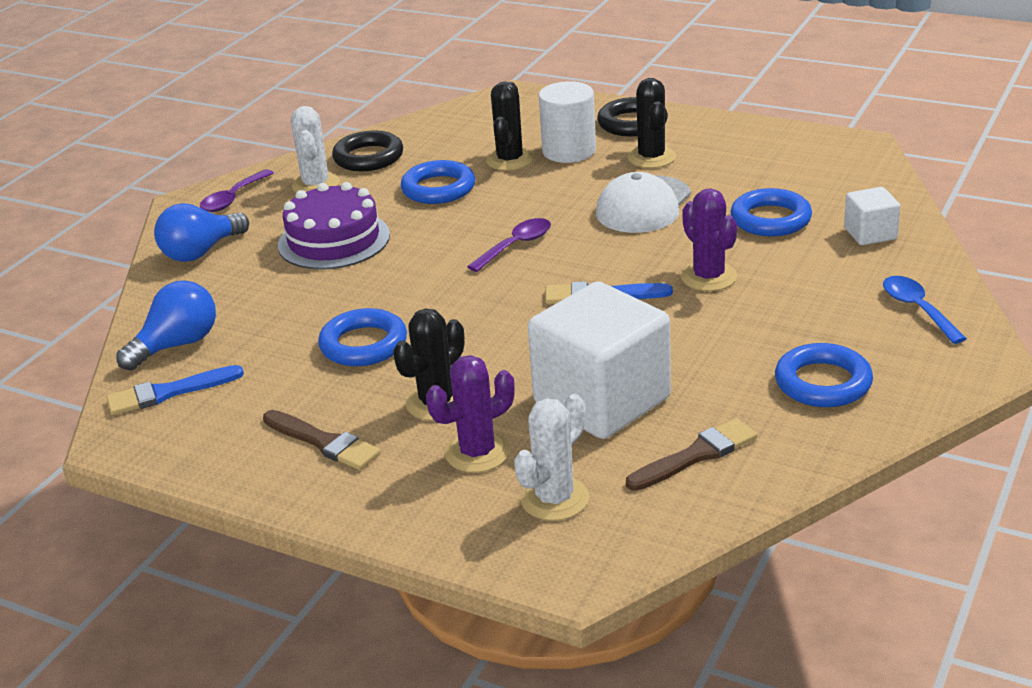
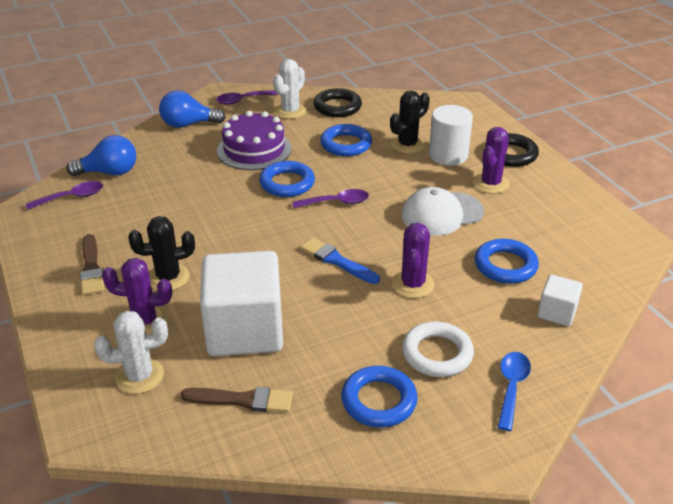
camera: 35 degrees right, 5 degrees up
(168, 393) = (71, 197): blue brush -> purple spoon
(363, 344) = (184, 221): blue ring -> blue ring (287, 183)
(651, 157) = (490, 183): black cactus -> purple cactus
(817, 319) = (437, 354): none -> white ring

